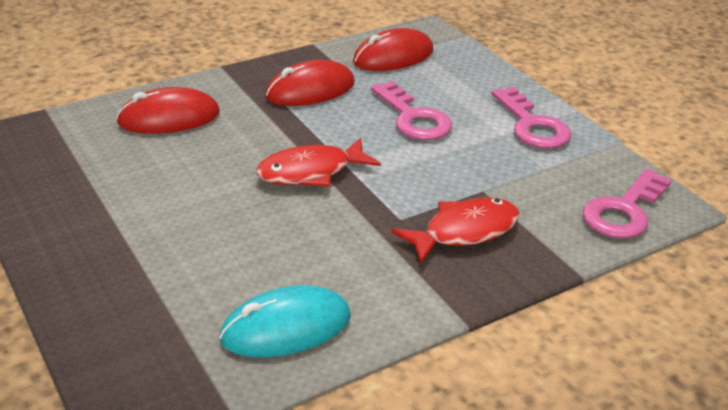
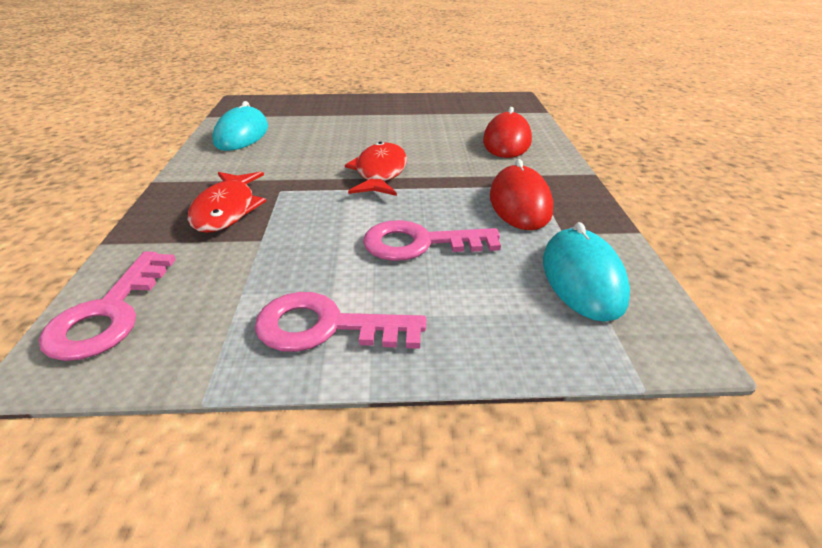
camera: 120 degrees right, 0 degrees up
(393, 56) = (582, 278): red mouse -> turquoise mouse
(624, 211) = (109, 314): pink key -> pink key turned 150 degrees counterclockwise

